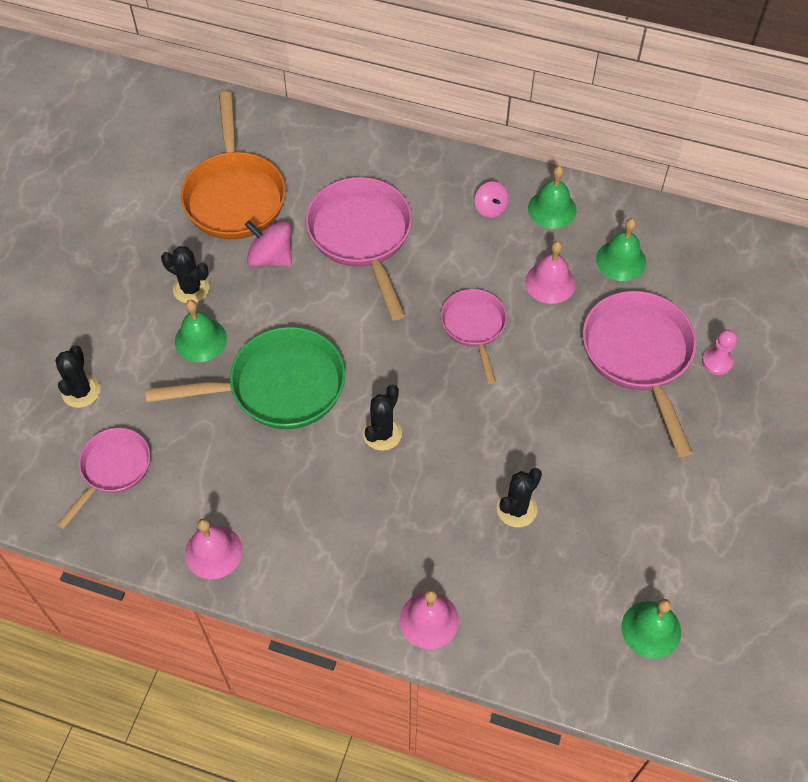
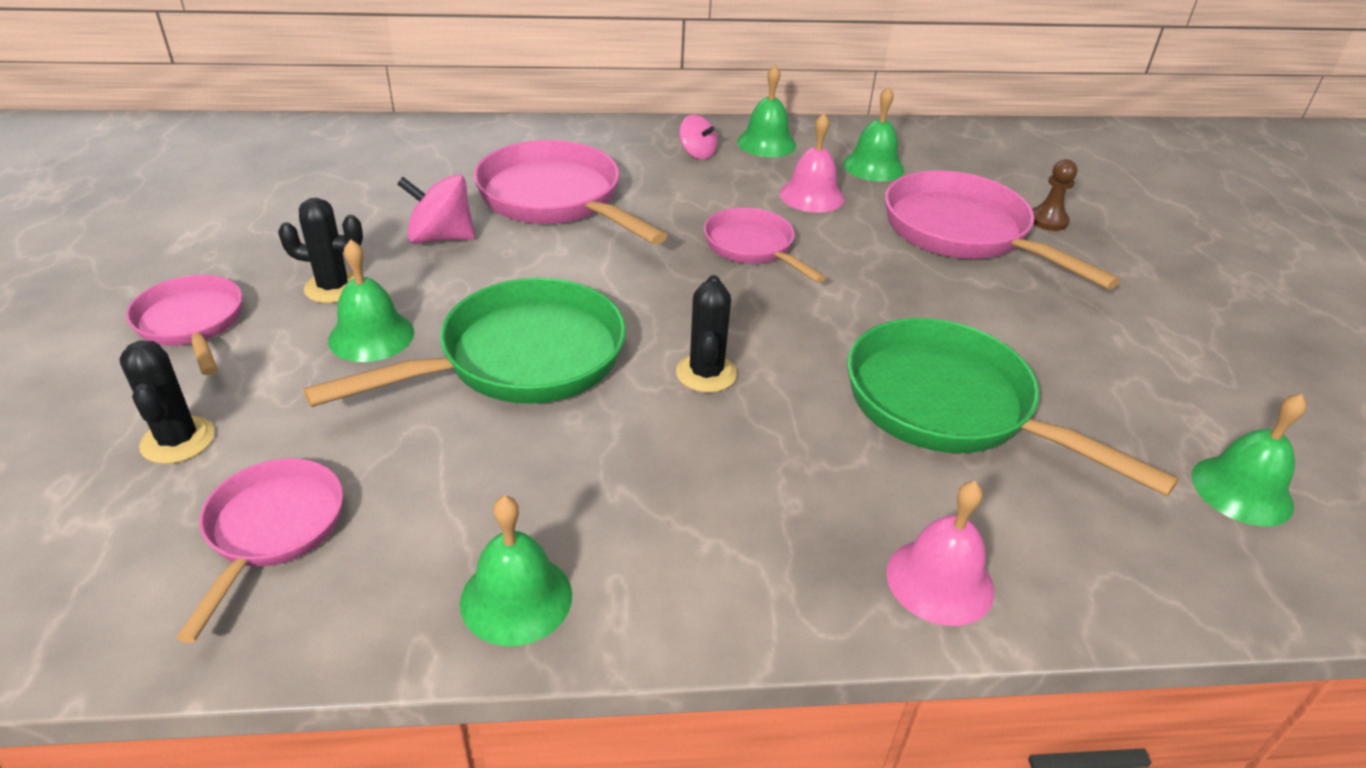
camera: 25 degrees left, 20 degrees down
(105, 299) = (192, 324): none -> pink pan
(213, 552) = (516, 598): pink bell -> green bell
(234, 195) = (361, 194): orange pan -> none
(516, 509) = (950, 407): black cactus -> green pan
(717, 361) = (1048, 220): pink pawn -> brown pawn

